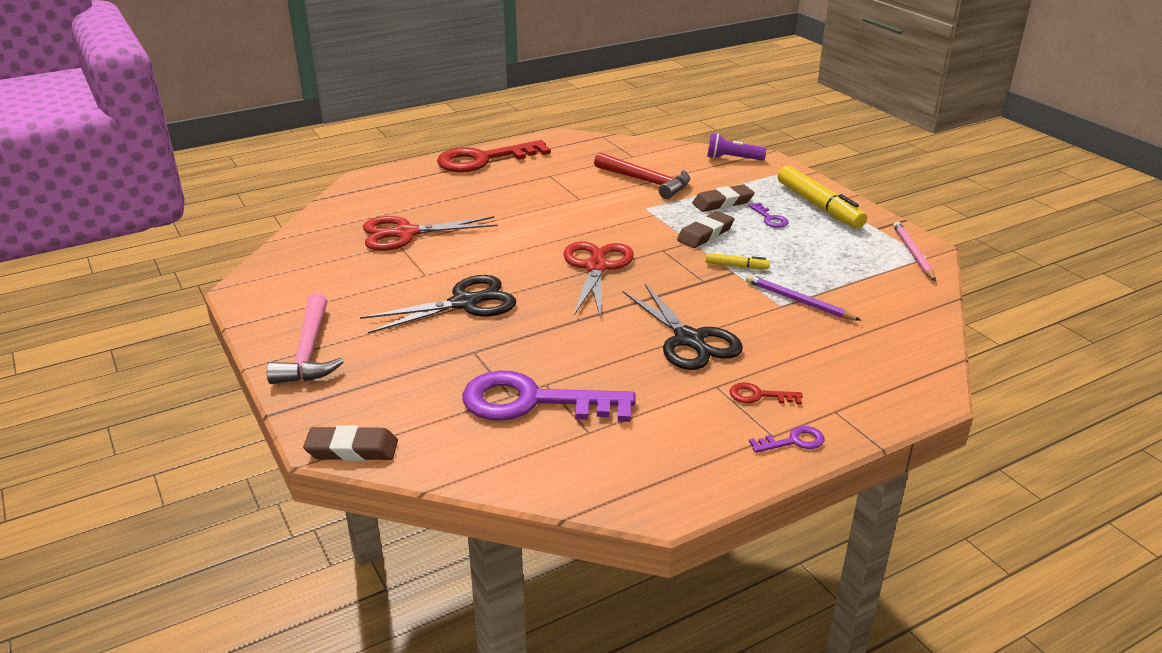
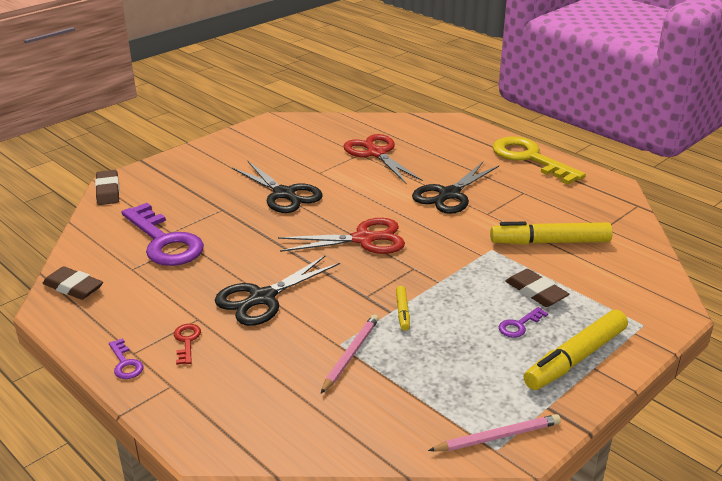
camera: 75 degrees right, 0 degrees up
(309, 351) = (208, 156): pink hammer -> none
(484, 159) = (530, 158): red key -> yellow key
(531, 210) = (449, 195): none -> black scissors
(533, 402) = (164, 241): purple key -> purple key turned 150 degrees clockwise
(646, 182) = (550, 242): red hammer -> yellow marker
(705, 234) = (458, 288): brown eraser -> brown eraser (73, 287)
(732, 159) = (654, 288): purple flashlight -> none
(799, 301) = (350, 355): purple pencil -> pink pencil

